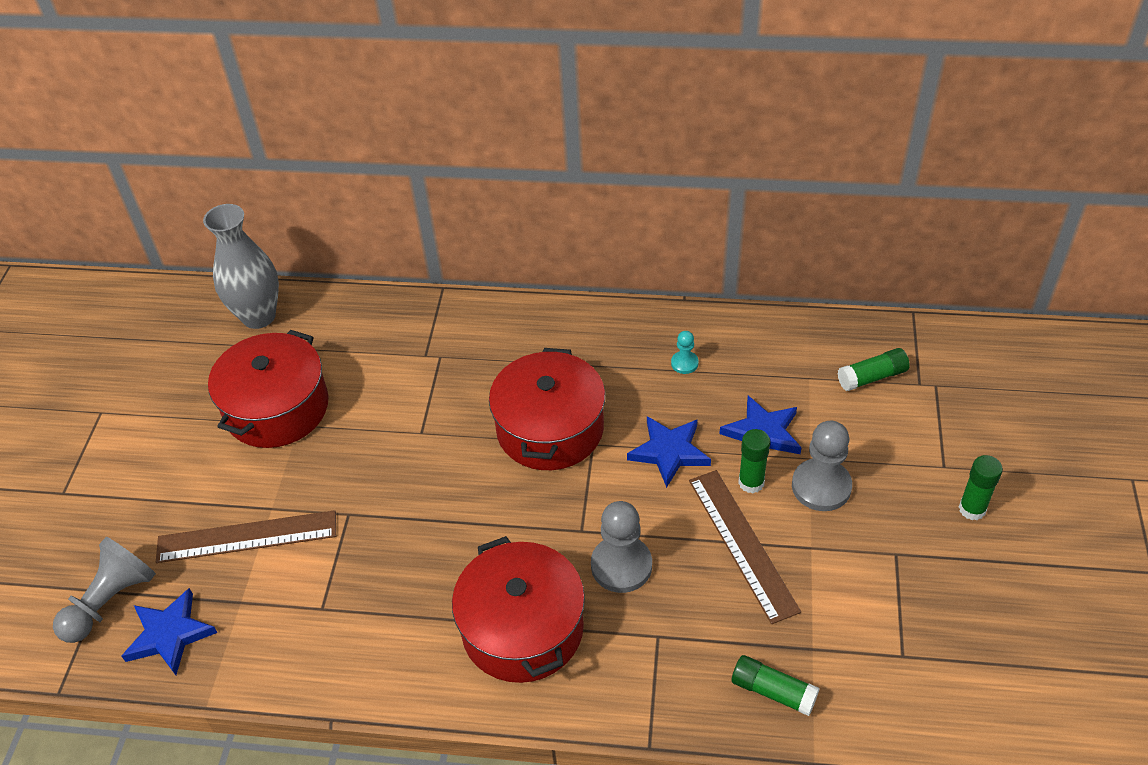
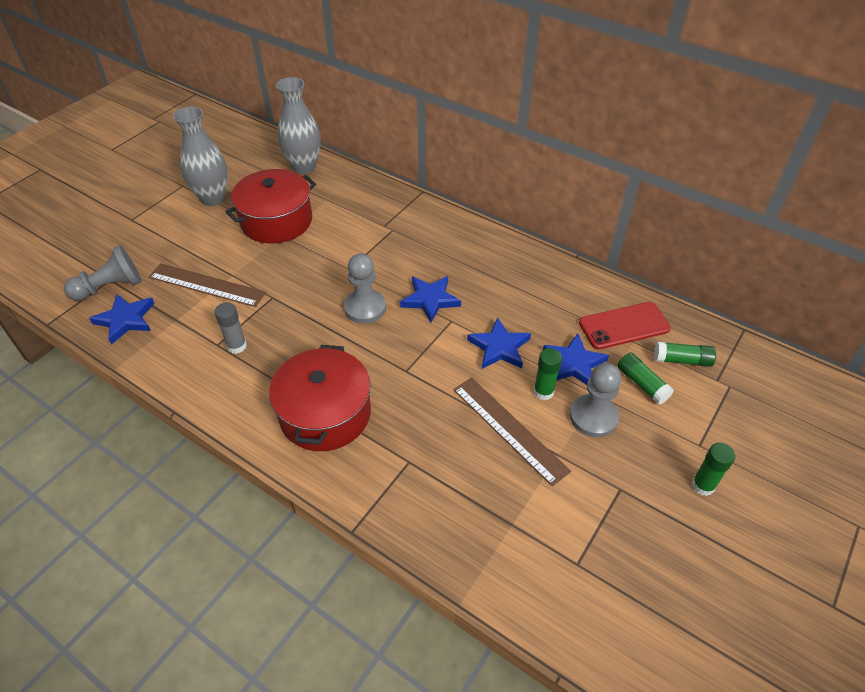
camera: 25 degrees right, 0 degrees up
(161, 413) = (213, 198): none -> grey vase
(350, 598) = (237, 346): none -> grey glue stick
(550, 429) = (430, 299): red pot -> blue star
(621, 566) = (416, 405): grey pawn -> grey pawn (365, 308)
(684, 363) = (549, 296): turquoise pawn -> none
(742, 544) = (509, 429): brown ruler -> brown ruler turned 45 degrees counterclockwise
(773, 691) = (463, 539): green glue stick -> green glue stick (642, 384)
(788, 363) = (624, 326): none -> red phone

